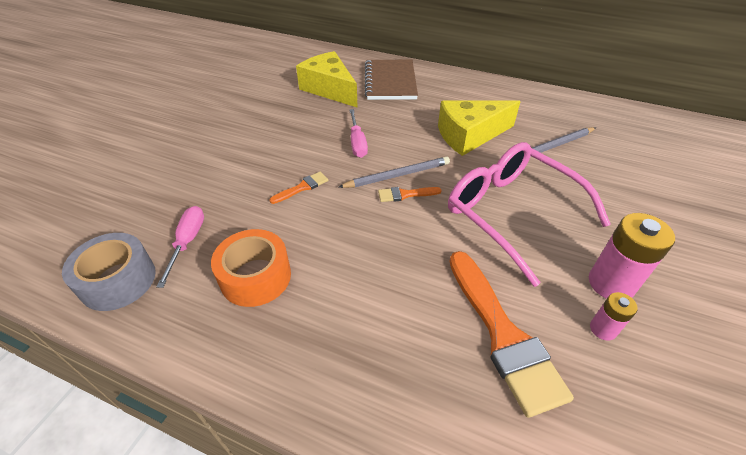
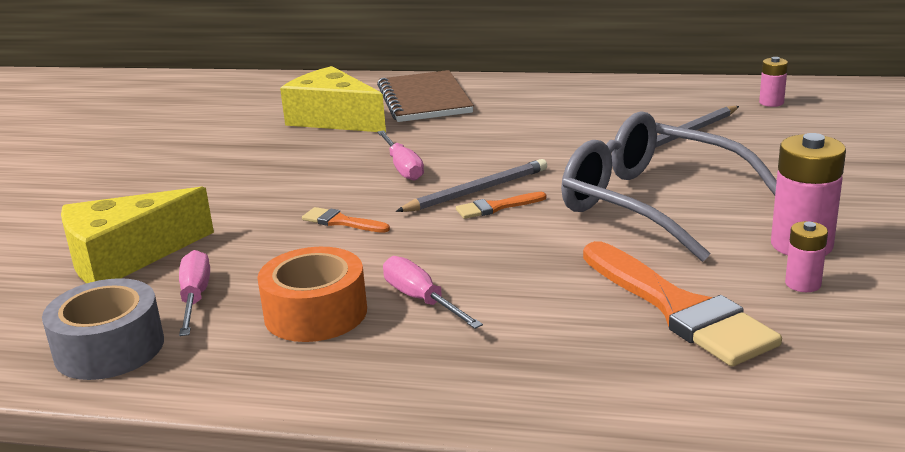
camera: 10 degrees left, 20 degrees down
(302, 187) = (341, 222): orange brush -> orange brush turned 105 degrees counterclockwise
(327, 280) = (421, 300): none -> pink screwdriver
(470, 135) = (565, 139): yellow cheese -> yellow cheese (126, 258)
(511, 213) = (651, 203): pink glasses -> grey glasses
(619, 126) = (771, 102): none -> pink battery

